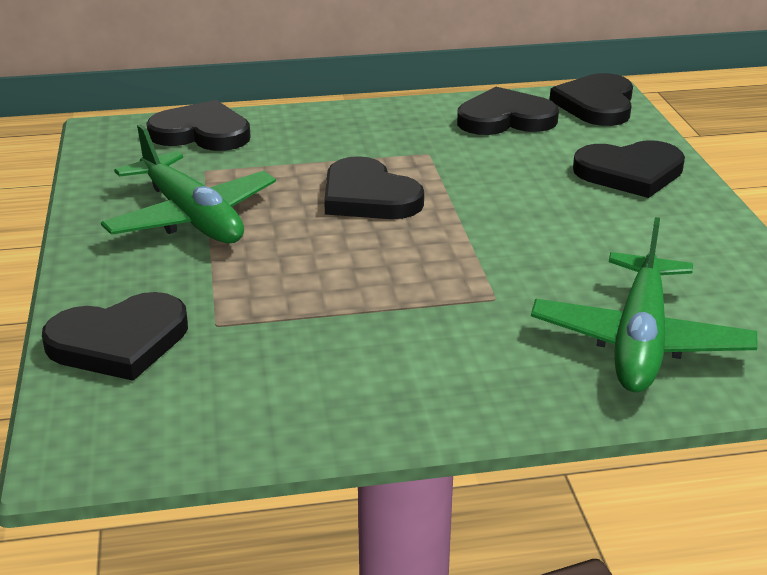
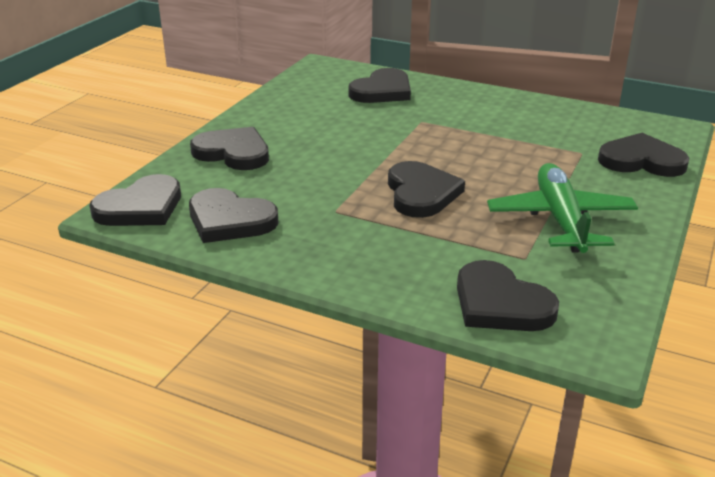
camera: 145 degrees left, 0 degrees up
(639, 340) = (382, 91): green plane -> black heart

